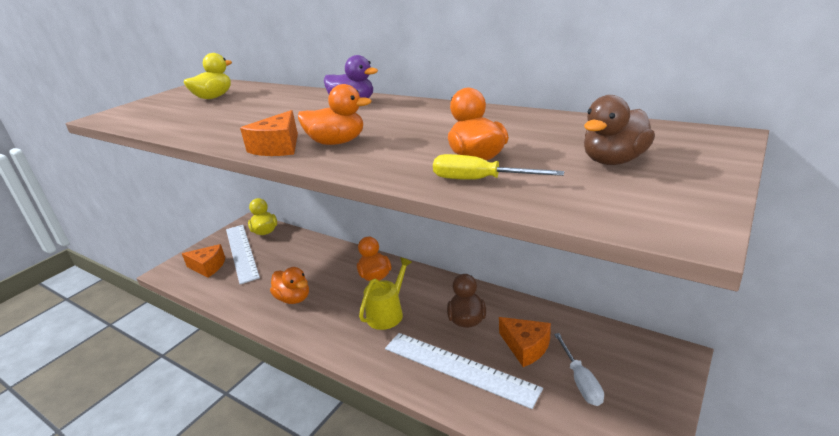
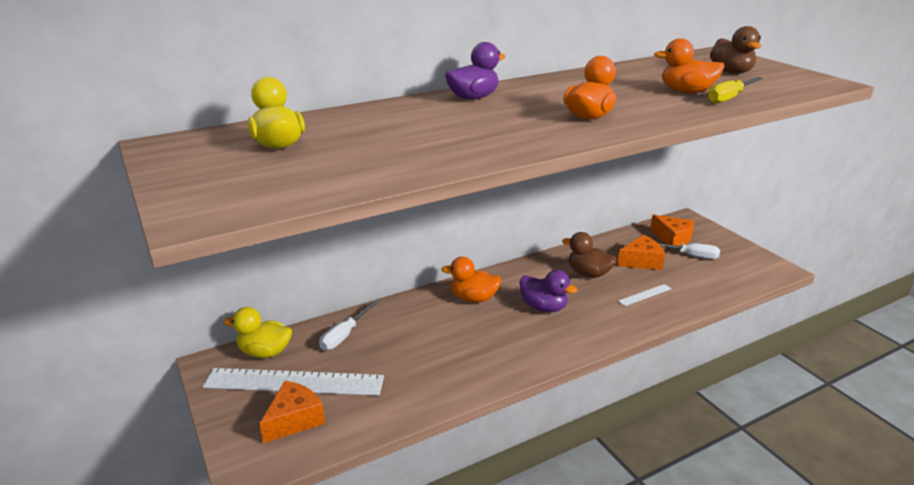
camera: 65 degrees left, 0 degrees up
(278, 147) = (566, 135): orange cheese -> orange cheese (672, 239)
(293, 298) = (458, 358): orange duck -> none
(295, 247) = (344, 335): none -> white screwdriver
(387, 313) = (543, 307): yellow watering can -> purple duck
(458, 368) = (645, 295): white ruler -> white ruler, size x0.43

